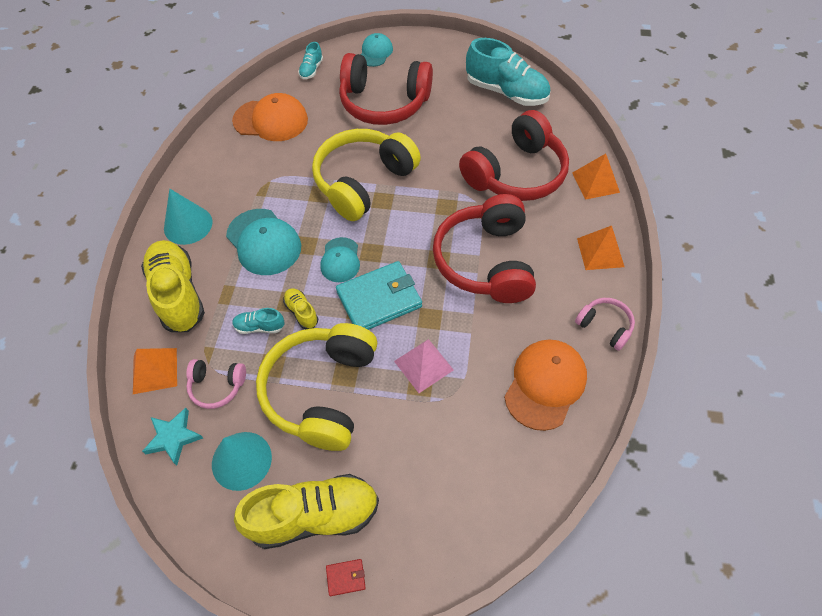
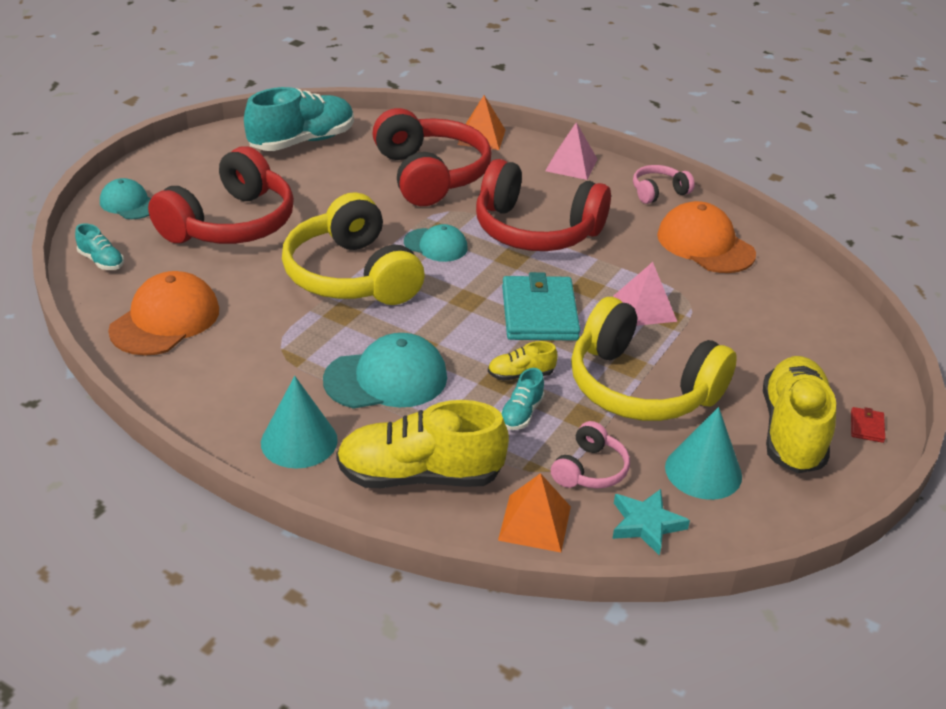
camera: 70 degrees left, 20 degrees down
(340, 260) = (462, 325): turquoise cap -> turquoise cap (436, 245)
(600, 252) = (571, 165): orange pyramid -> pink pyramid

